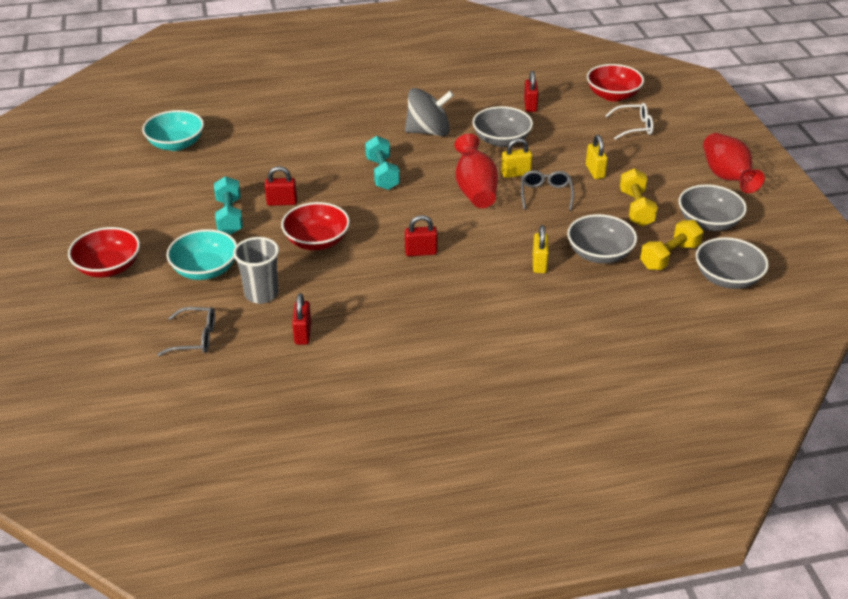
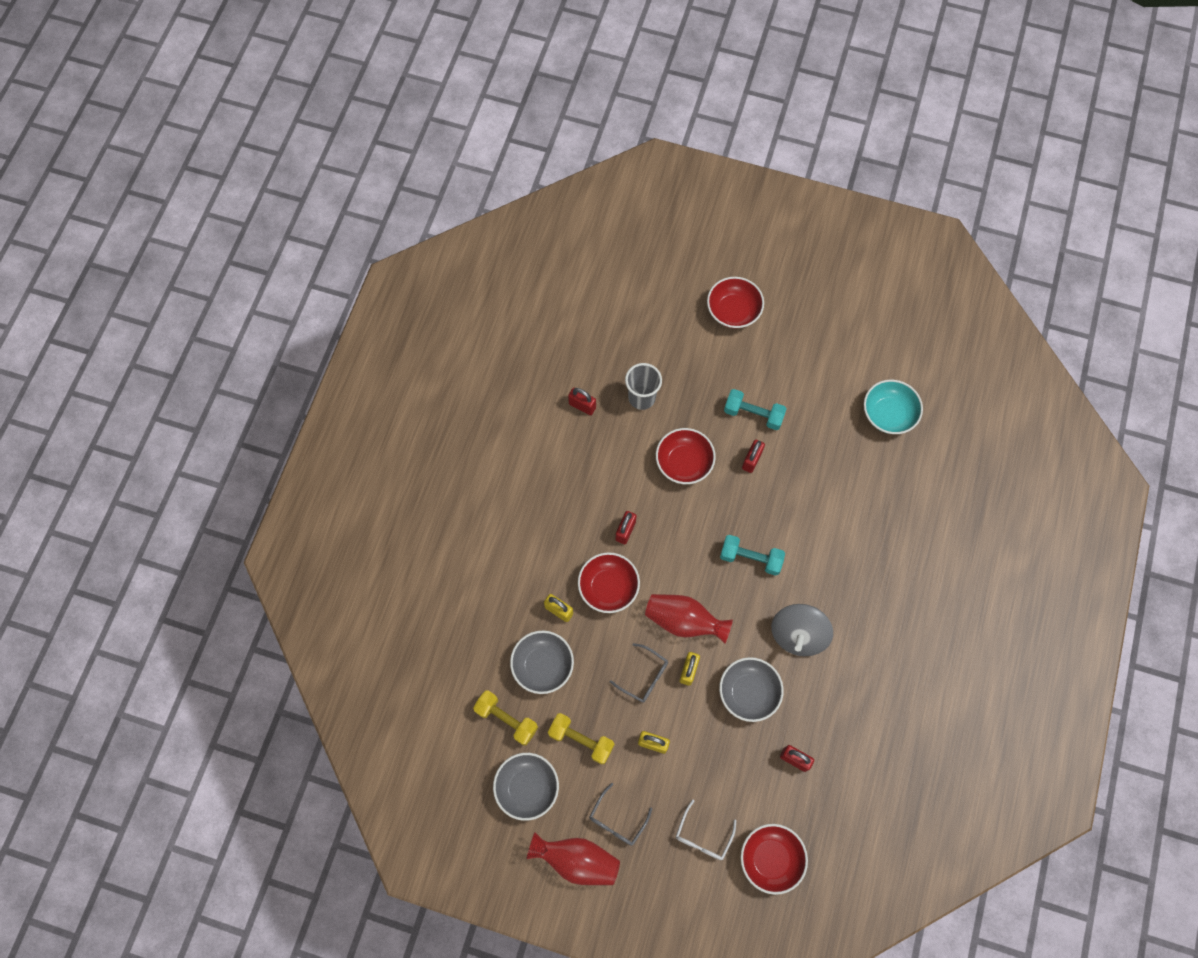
camera: 120 degrees right, 30 degrees up
(195, 338) = (619, 338): grey glasses -> grey glasses (617, 820)
(205, 269) = (693, 372): turquoise bowl -> none
(487, 242) = (608, 587): none -> red bowl
(669, 256) = (506, 719): yellow dumbbell -> yellow dumbbell turned 45 degrees counterclockwise
(727, 278) = (455, 744): grey bowl -> none

